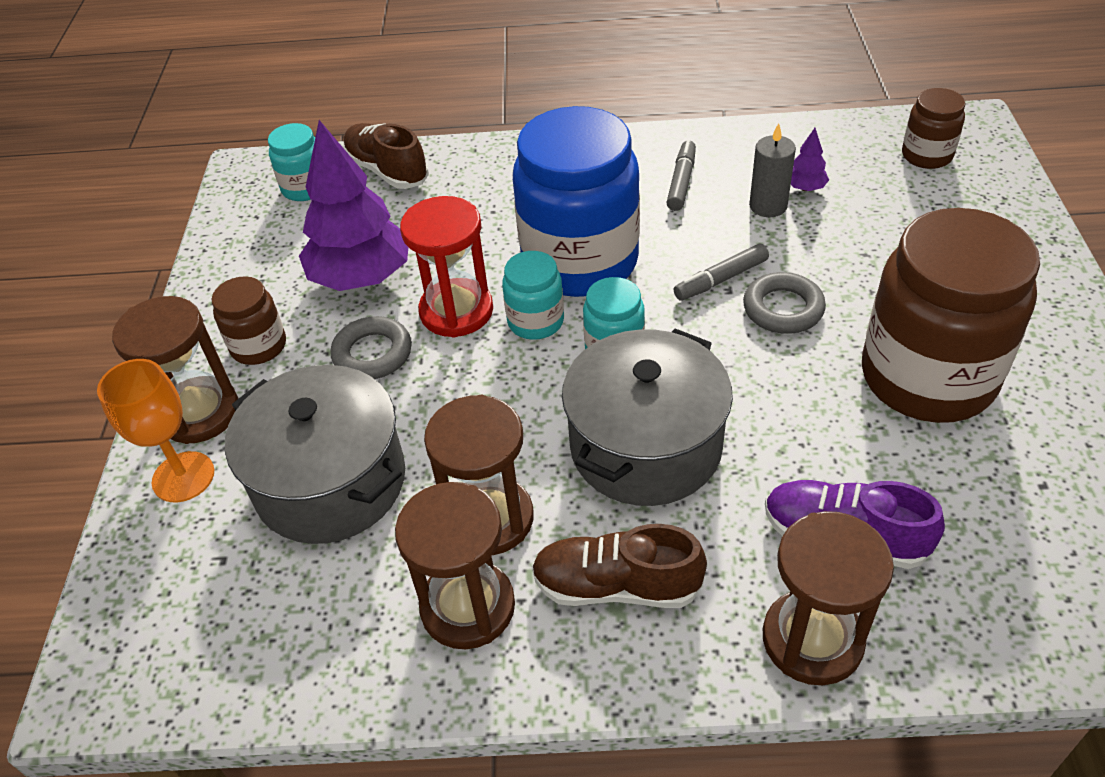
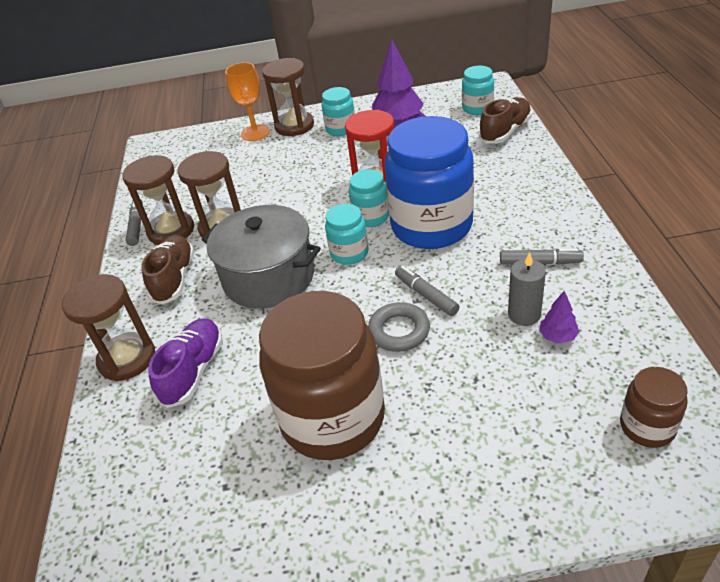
camera: 85 degrees right, 5 degrees down
(259, 346) = (341, 129): brown jar -> turquoise jar
(330, 482) = (249, 173): grey pot -> none
(372, 354) = (338, 165): grey ring -> none
(426, 677) = (137, 226): none -> grey marker

